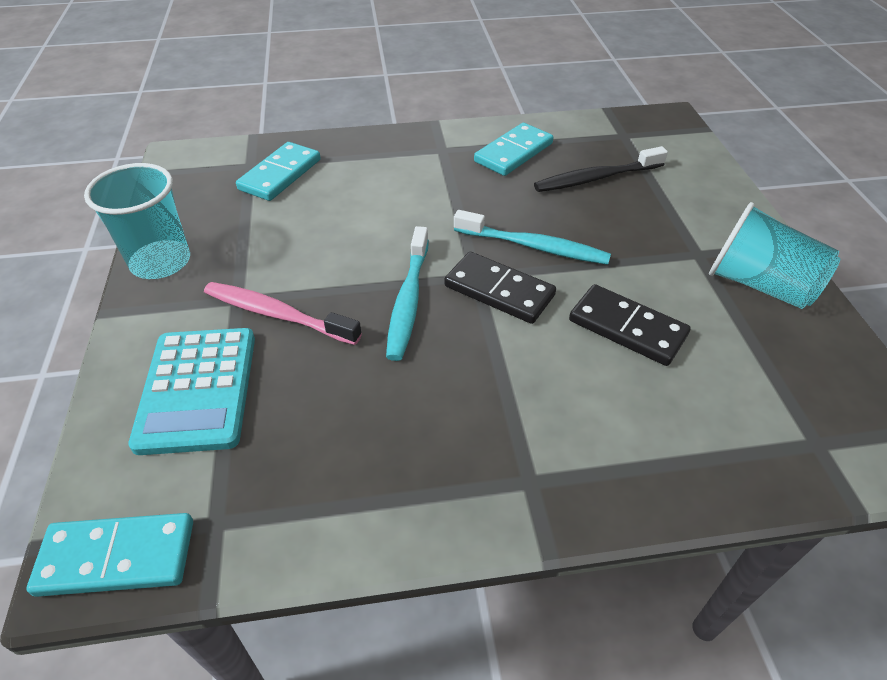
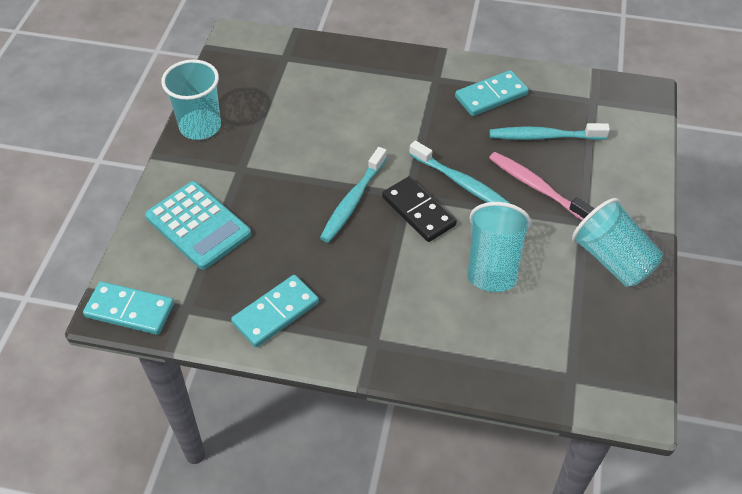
camera: 20 degrees right, 5 degrees up
(198, 389) = (198, 225): turquoise calculator -> turquoise calculator turned 60 degrees counterclockwise
(278, 315) = (263, 188): pink toothbrush -> pink toothbrush (537, 187)
(280, 174) = (303, 72): turquoise domino -> turquoise domino (275, 313)
(596, 178) = (545, 136): black toothbrush -> turquoise toothbrush
(627, 328) = (493, 264): black domino -> turquoise cup

